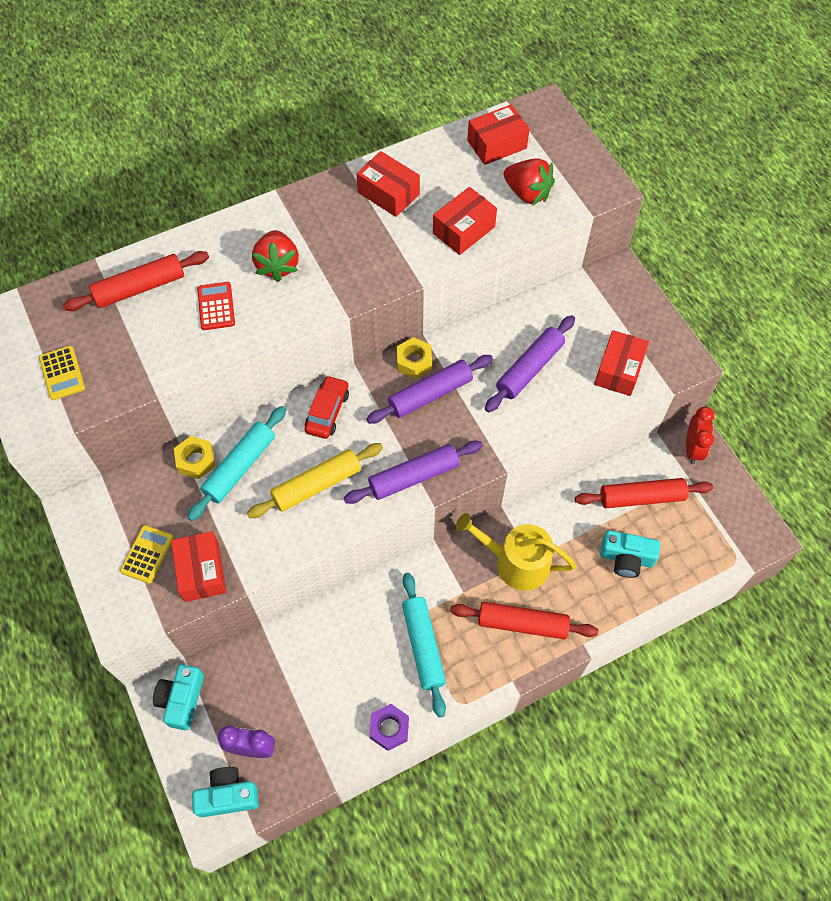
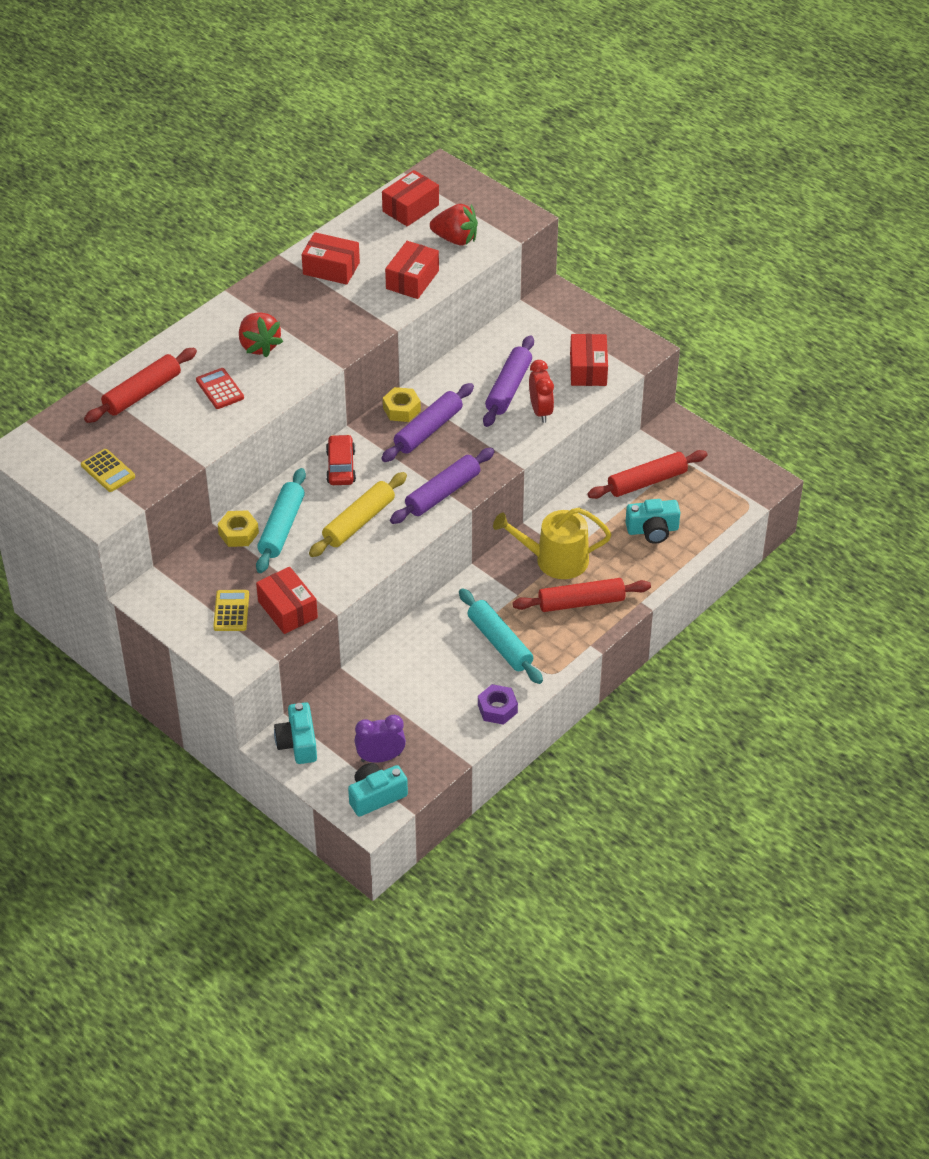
camera: 20 degrees left, 15 degrees down
(692, 448) = (677, 433): red clock -> red clock (540, 411)

